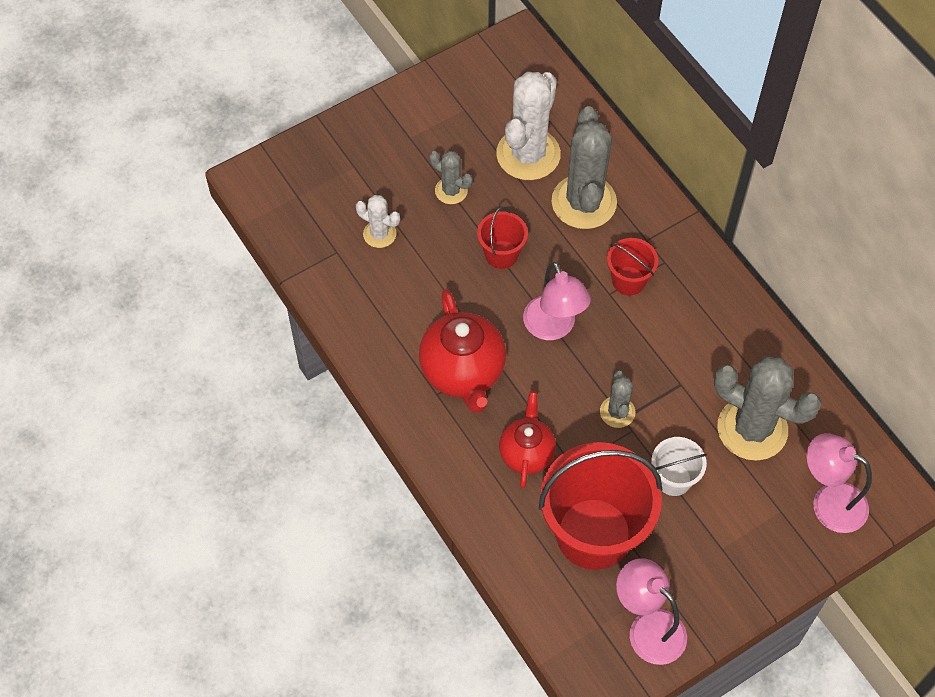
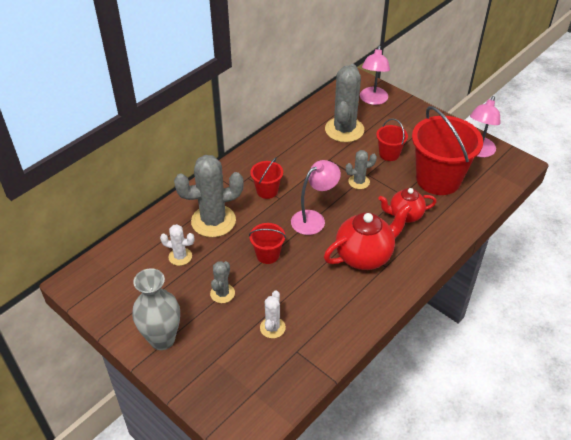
camera: 105 degrees left, 15 degrees down
(401, 119) = (162, 339): none -> grey vase
(528, 154) = (180, 256): white cactus -> white cactus, size x0.51
(673, 479) = (389, 154): white bucket -> red bucket

